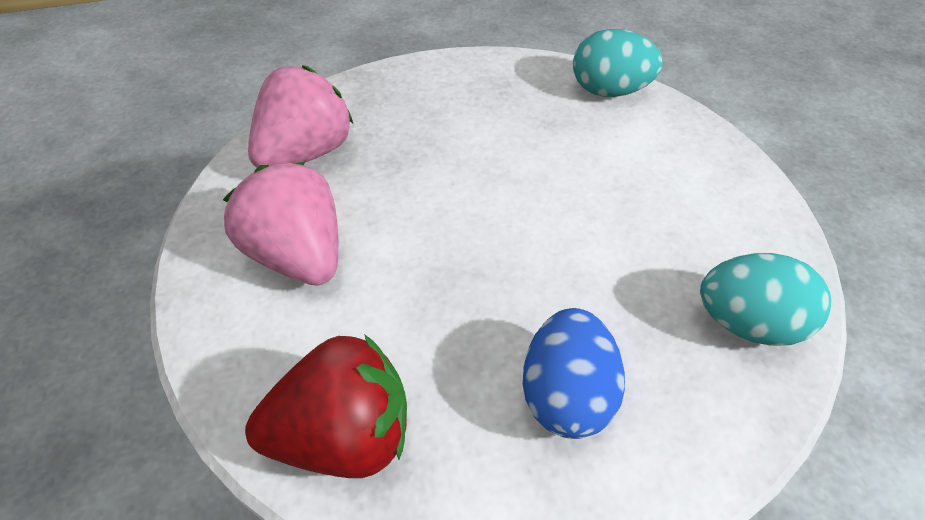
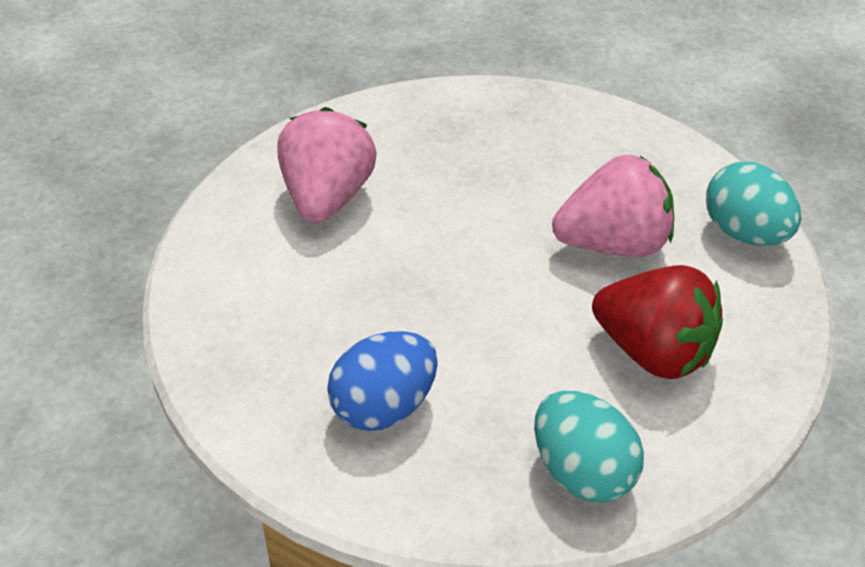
camera: 45 degrees right, 5 degrees down
(305, 153) = (417, 128): pink strawberry -> pink strawberry (614, 244)
(343, 437) = (226, 323): red strawberry -> red strawberry (654, 352)

